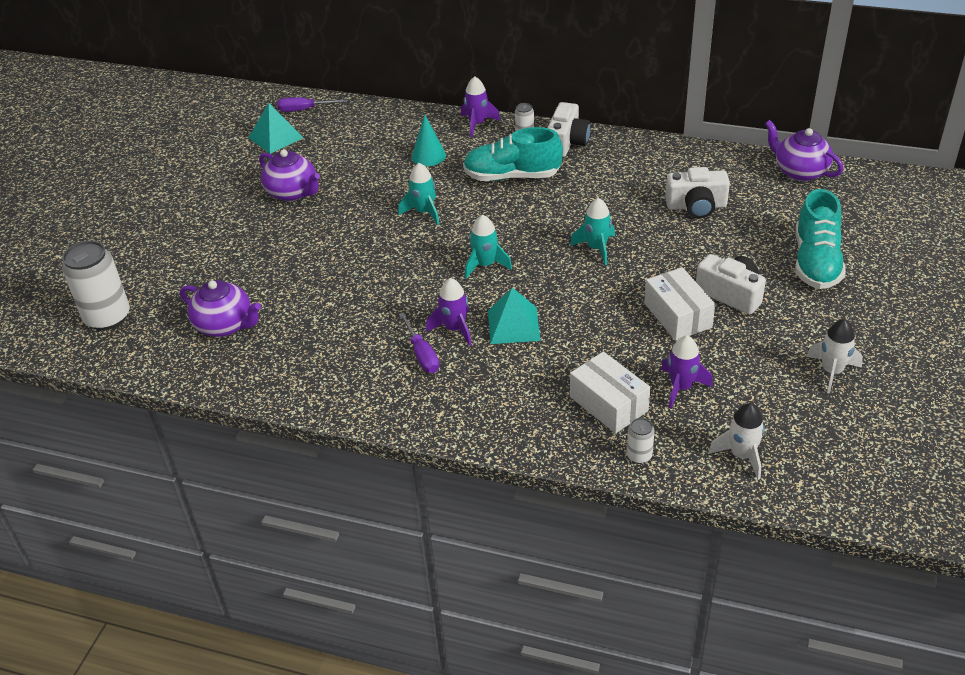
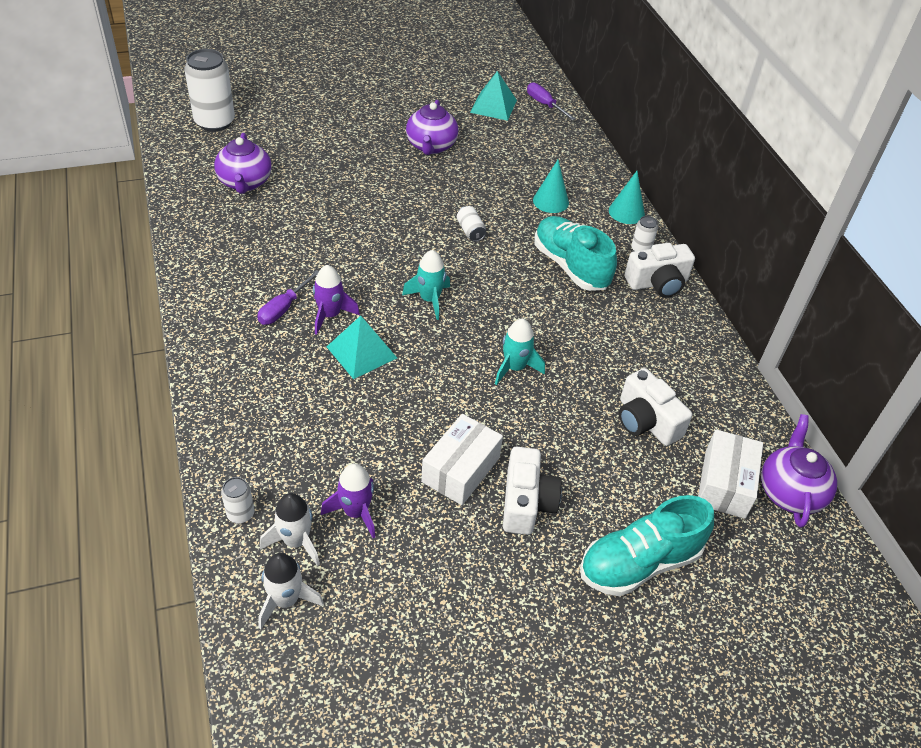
camera: 50 degrees right, 5 degrees up
(424, 212) = (470, 231): turquoise rocket -> white can
(477, 124) = (626, 212): purple rocket -> turquoise cone
(608, 404) = (298, 463): white box -> white box (725, 484)
(832, 371) = (464, 641): white rocket -> white rocket (296, 541)

